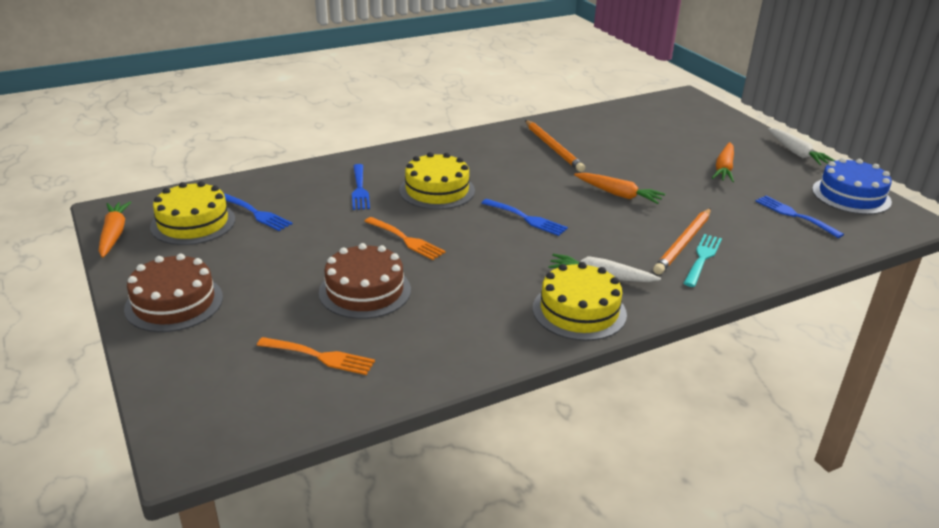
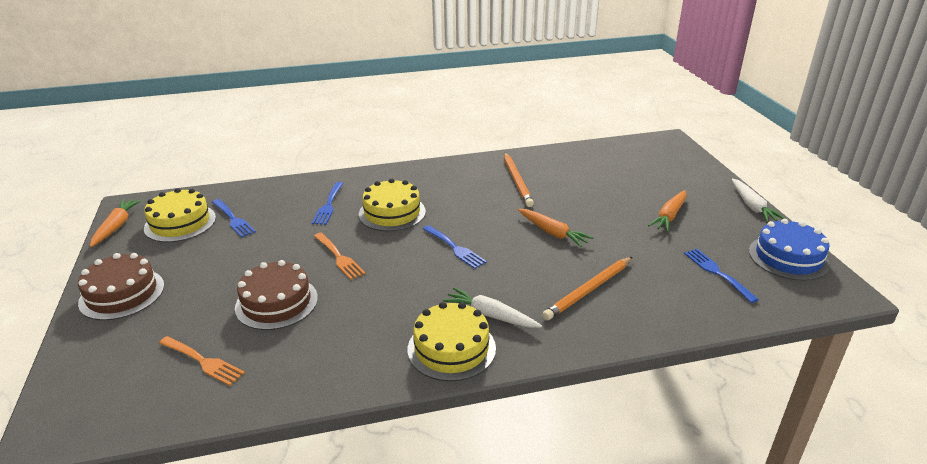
camera: 15 degrees right, 0 degrees up
(702, 258) = (599, 308): turquoise fork -> none

